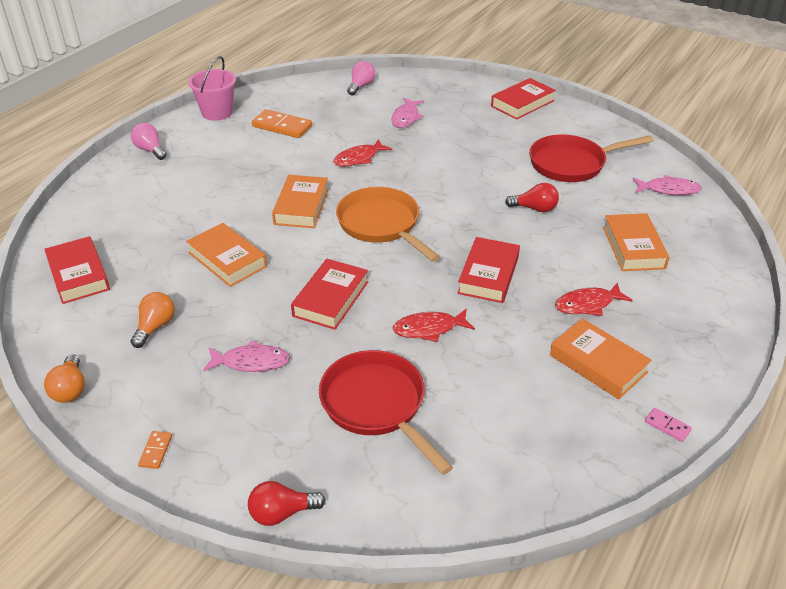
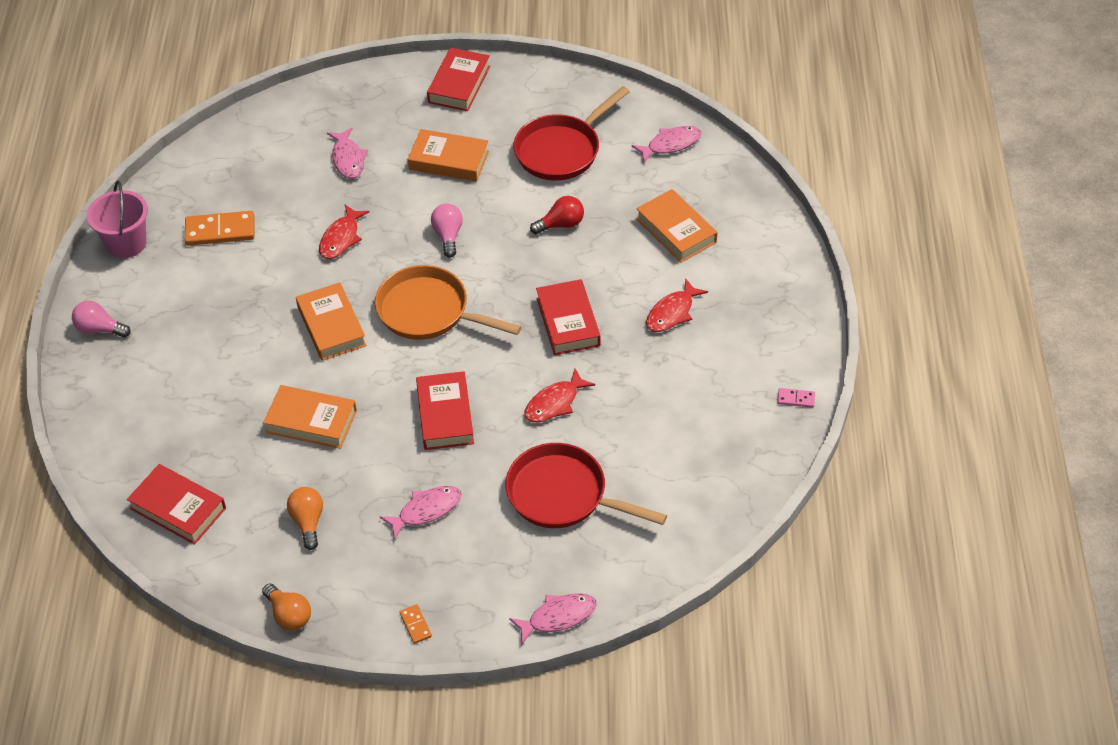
camera: 30 degrees left, 10 degrees up
(282, 513) = (558, 617): red light bulb -> pink fish
(361, 86) = (261, 132): pink light bulb -> pink light bulb (448, 236)
(598, 363) = (713, 368): orange book -> orange book (449, 160)

